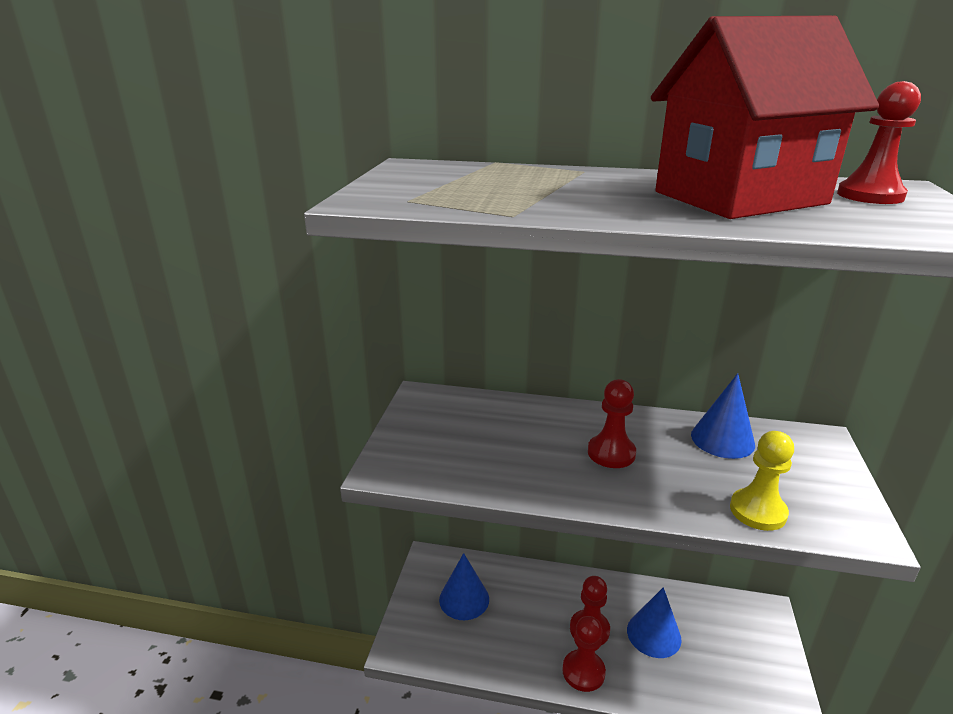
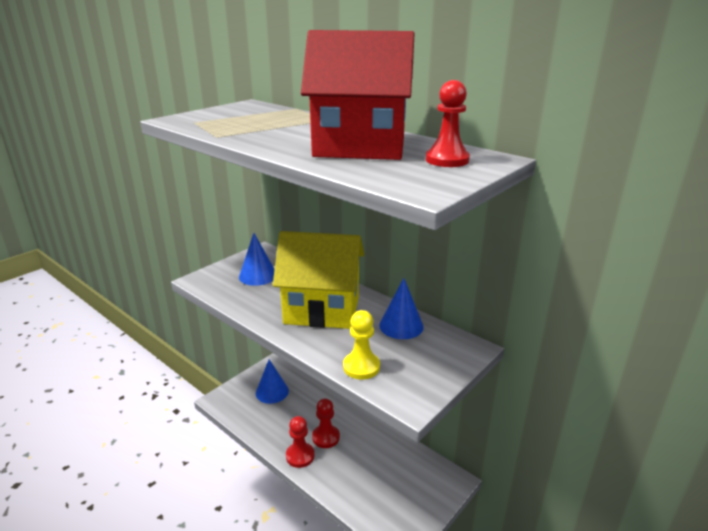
camera: 30 degrees right, 0 degrees up
(611, 453) = (322, 310): red pawn -> yellow house
(654, 634) = (362, 457): blue cone -> blue cone (258, 275)

